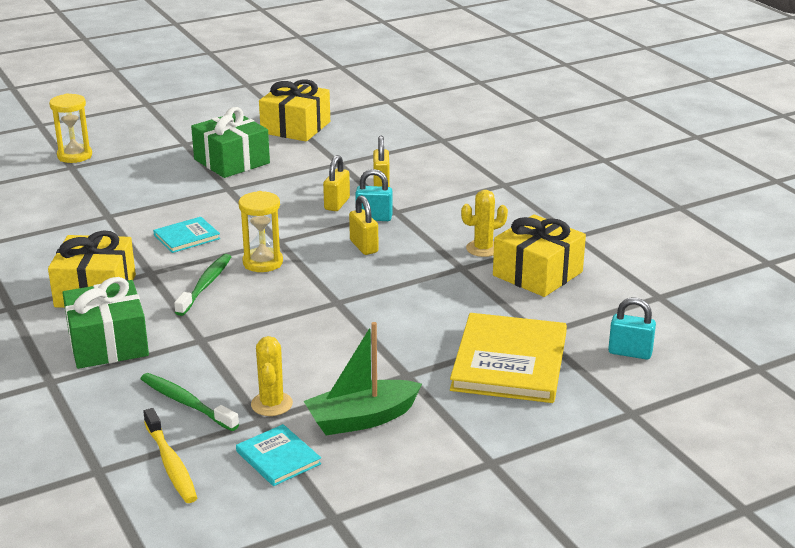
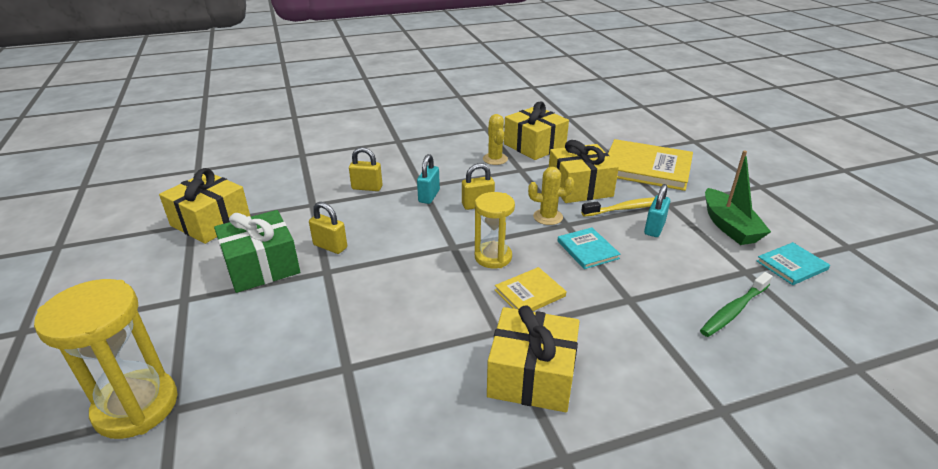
camera: 80 degrees left, 5 degrees up
(75, 156) = (136, 406): yellow hourglass -> yellow hourglass, size x1.53
(108, 343) = (642, 363): green gift -> none
(171, 464) = (825, 321): yellow toothbrush -> yellow toothbrush (627, 208)
(187, 237) = (426, 303): turquoise book -> turquoise book (587, 250)
(205, 285) = (530, 293): green toothbrush -> yellow book
(271, 404) = (722, 264): yellow cactus -> yellow cactus (548, 217)
(337, 204) = (395, 211): yellow padlock -> yellow padlock (330, 246)
(429, 309) = (579, 187): none -> yellow gift
(630, 353) = (631, 132): turquoise padlock -> turquoise padlock (654, 228)

